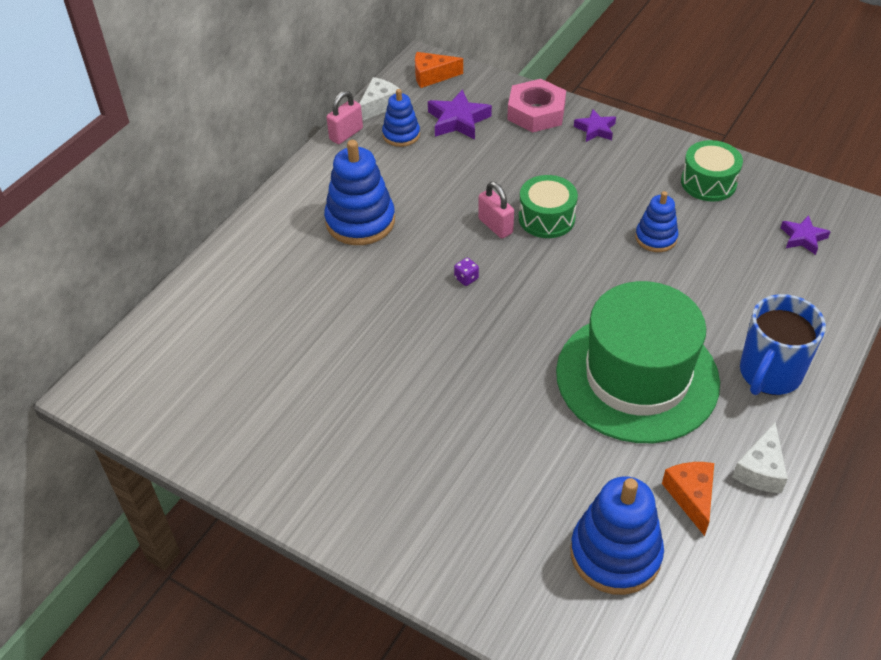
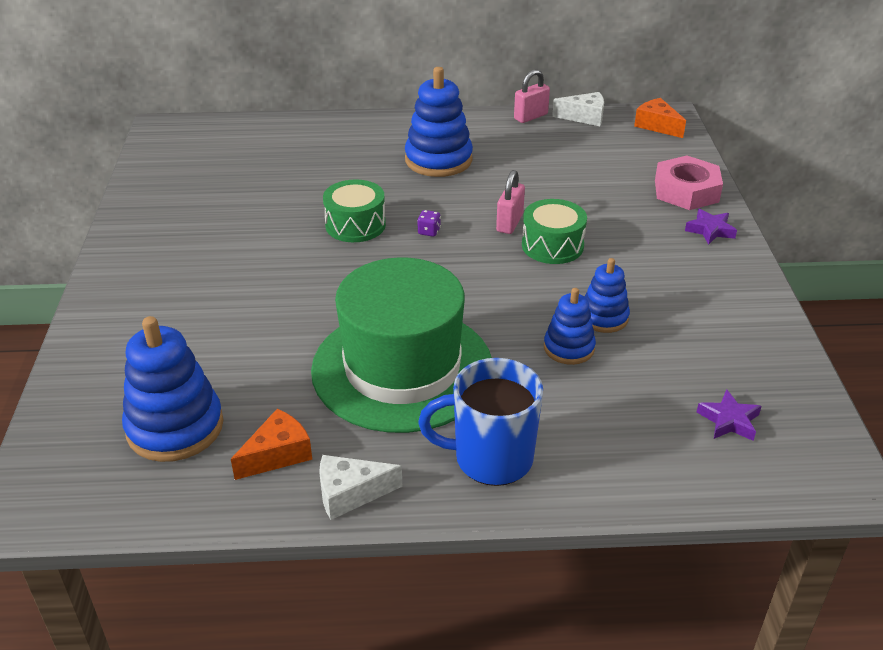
camera: 55 degrees right, 10 degrees down
(346, 134) = (530, 117): pink padlock -> pink padlock turned 45 degrees counterclockwise
(401, 135) = (563, 139): blue stacking toy -> blue stacking toy (569, 348)
(458, 120) = (618, 158): purple star -> none
(708, 182) = (729, 325): green drum -> green drum (355, 225)

